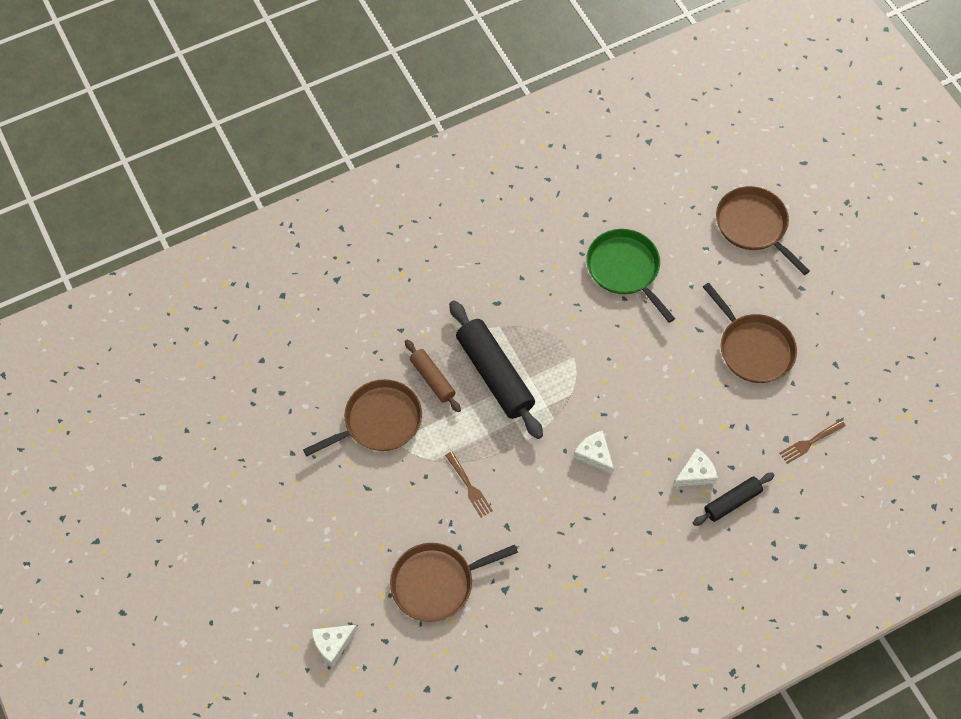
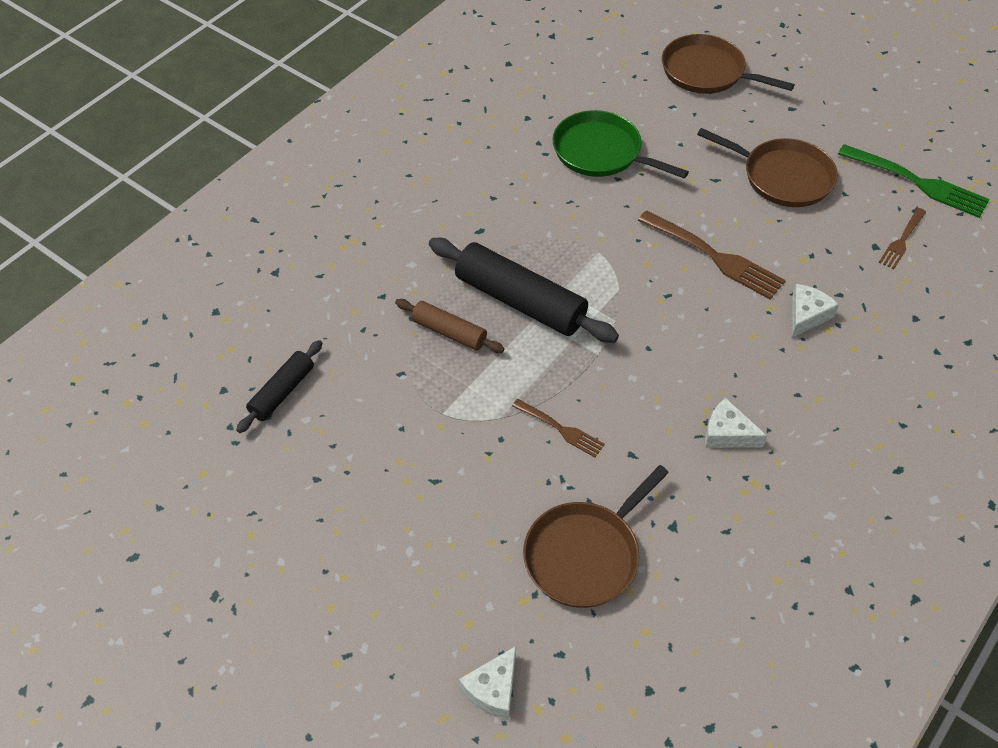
camera: 25 degrees left, 10 degrees down
(379, 421) = (409, 401): brown pan -> none
(594, 455) = (684, 339): white cheese -> white cheese (727, 433)
(656, 396) = (713, 256): none -> brown fork
(732, 502) = (865, 328): black rolling pin -> black rolling pin (282, 392)
(857, 396) = (916, 182): none -> green fork

